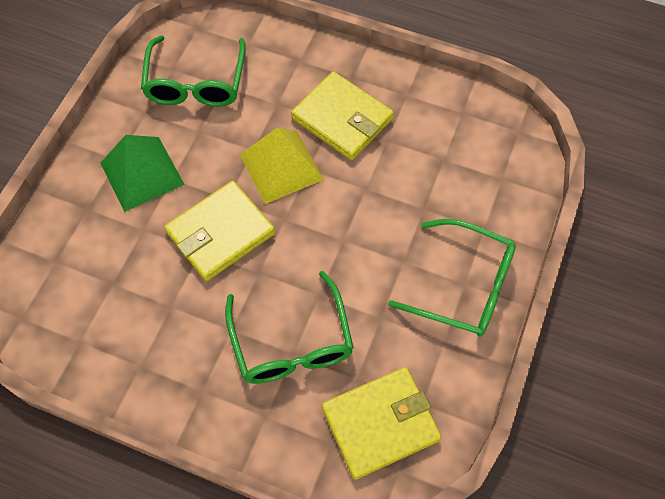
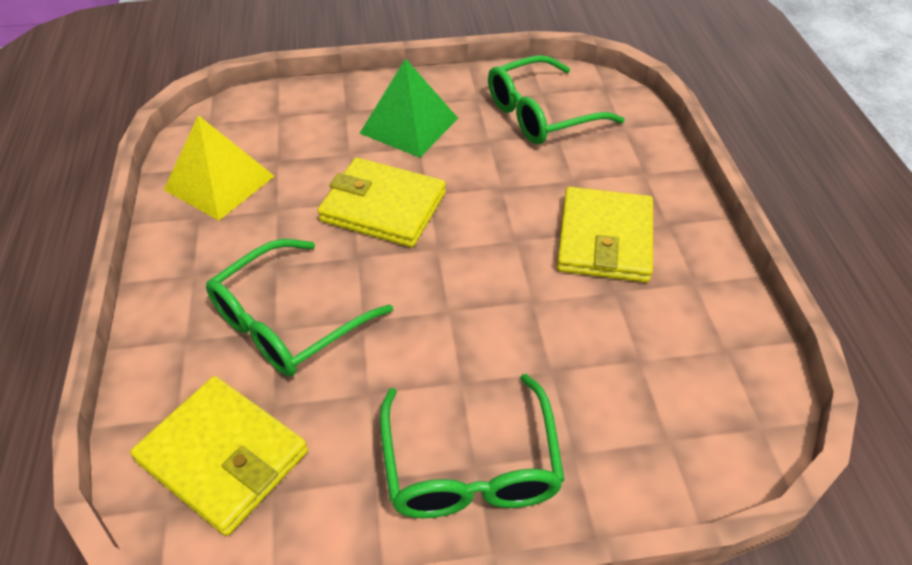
camera: 60 degrees right, 15 degrees down
(281, 166) = (499, 217): yellow pyramid -> yellow pyramid (219, 182)

